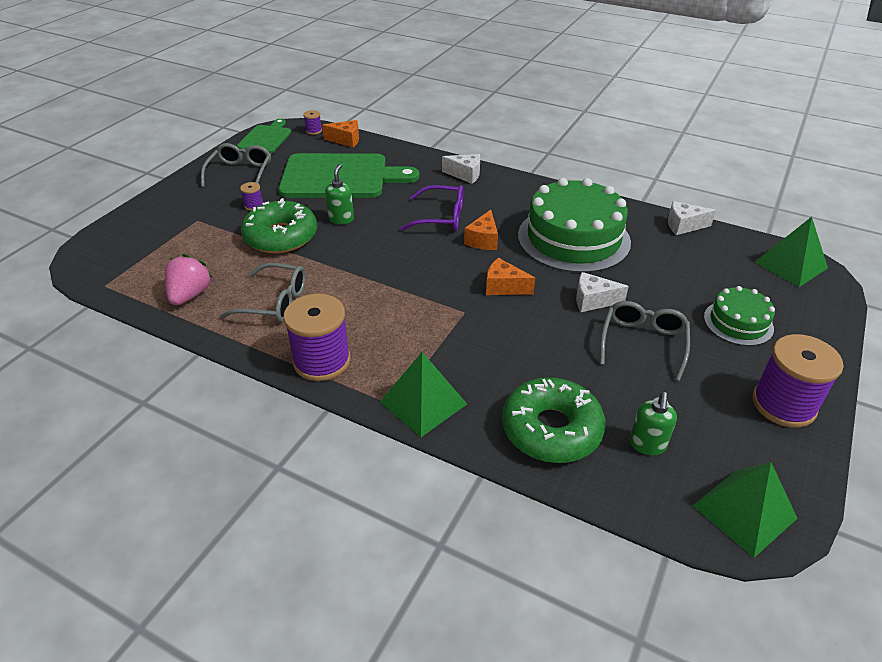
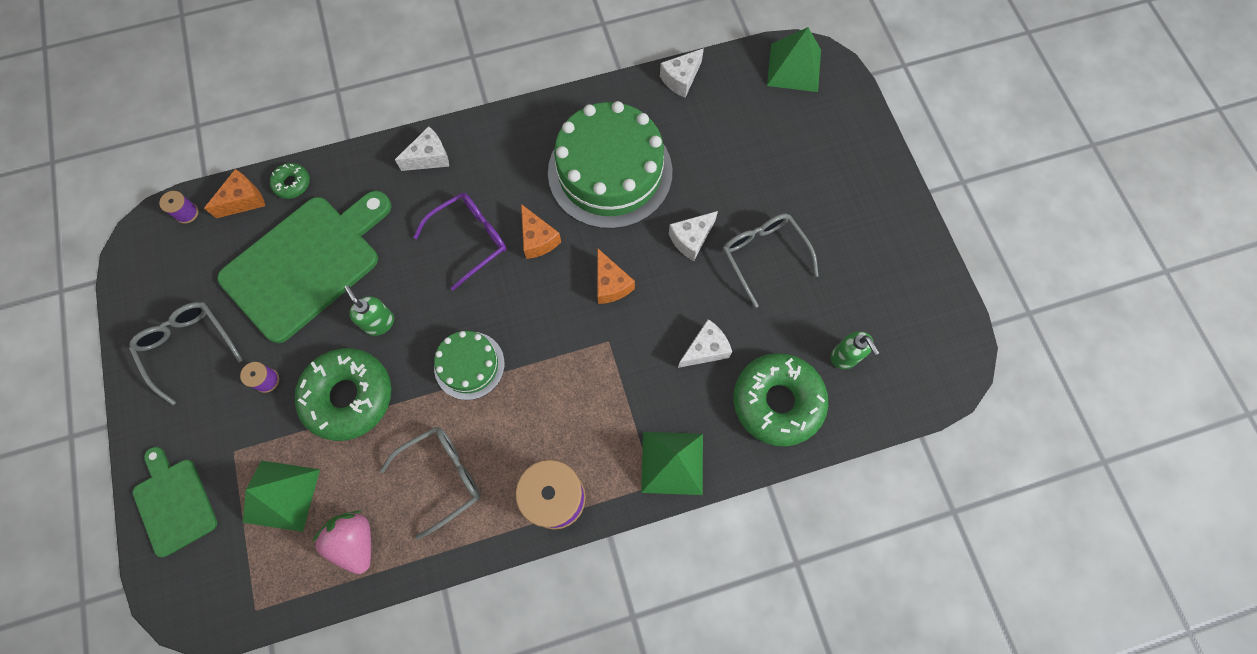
camera: 45 degrees left, 30 degrees up
(266, 138) = (145, 270): green cutting board -> green cutting board (174, 503)
(378, 147) = (292, 183): none -> green donut
(503, 287) = (611, 284): orange cheese -> orange cheese turned 90 degrees counterclockwise
(530, 361) = (705, 349): none -> white cheese
(738, 322) = (808, 173): green cake -> green cake (469, 365)
(744, 512) = (938, 360): green pyramid -> green pyramid (282, 495)
(783, 404) = (894, 237): purple spool -> none

